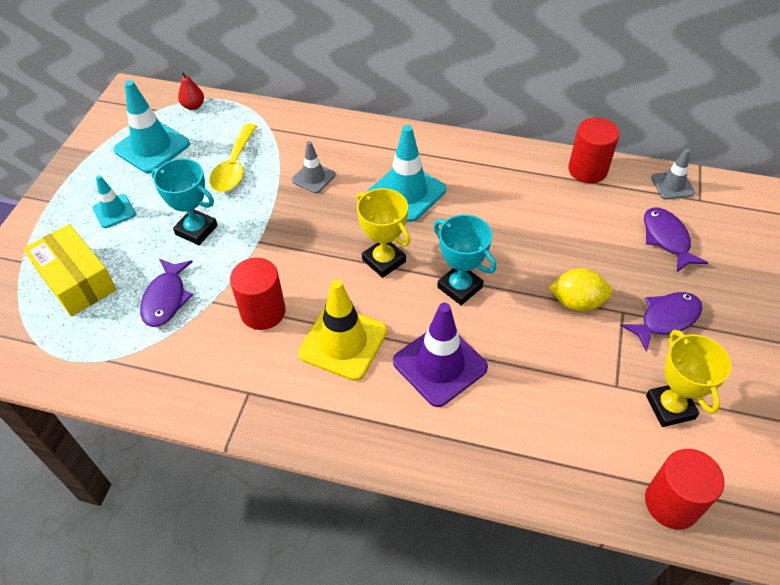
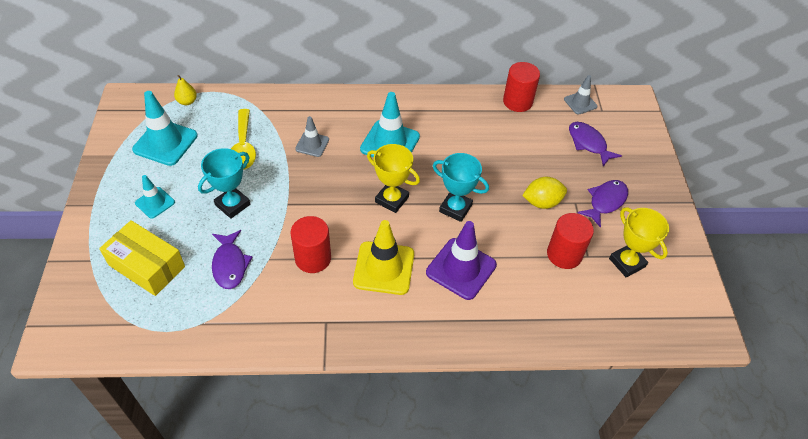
camera: 20 degrees left, 0 degrees up
(193, 106) = (187, 101): red pear -> yellow pear
(196, 230) = (232, 204): turquoise trophy -> turquoise trophy turned 60 degrees counterclockwise
(672, 503) = (647, 327): red cylinder -> red cylinder (564, 254)

